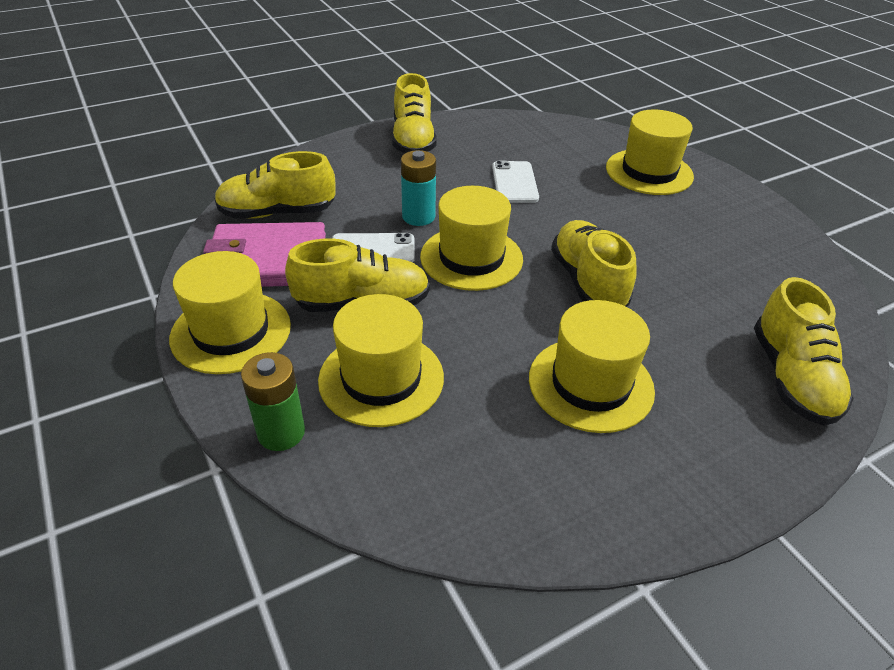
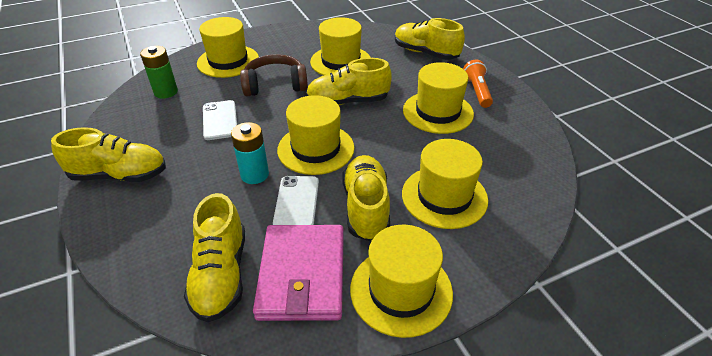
camera: 85 degrees left, 0 degrees up
(281, 432) = (502, 246): green battery -> green battery (166, 92)
(515, 182) = (220, 120): white phone -> white phone turned 75 degrees clockwise
(606, 214) = (275, 85): none -> brown headphones
(680, 447) = (477, 91): none -> orange flashlight
(700, 271) = (341, 62): none -> yellow hat
(791, 377) = (425, 53): yellow shoe -> yellow shoe turned 150 degrees counterclockwise

